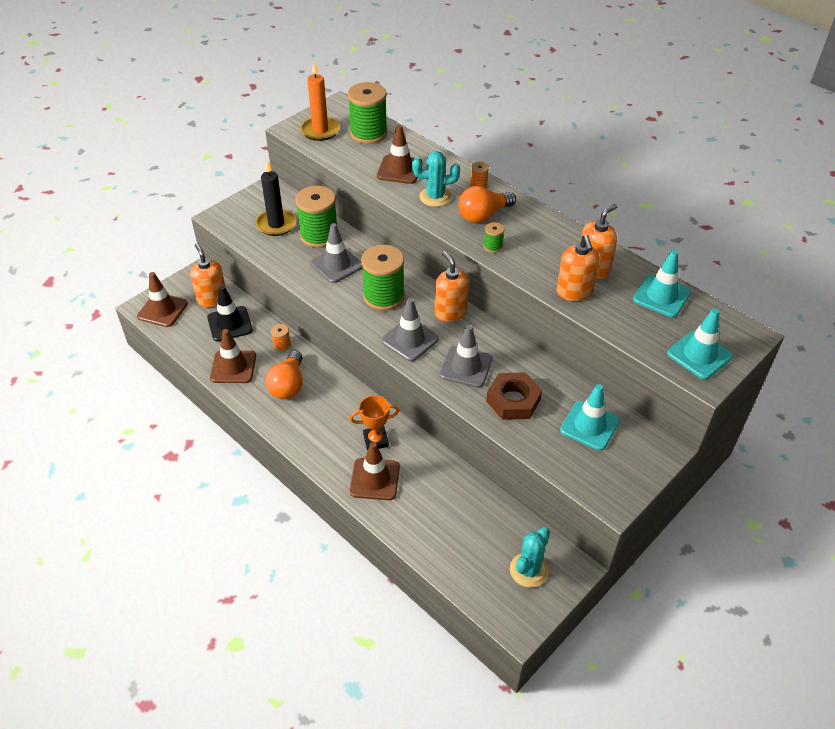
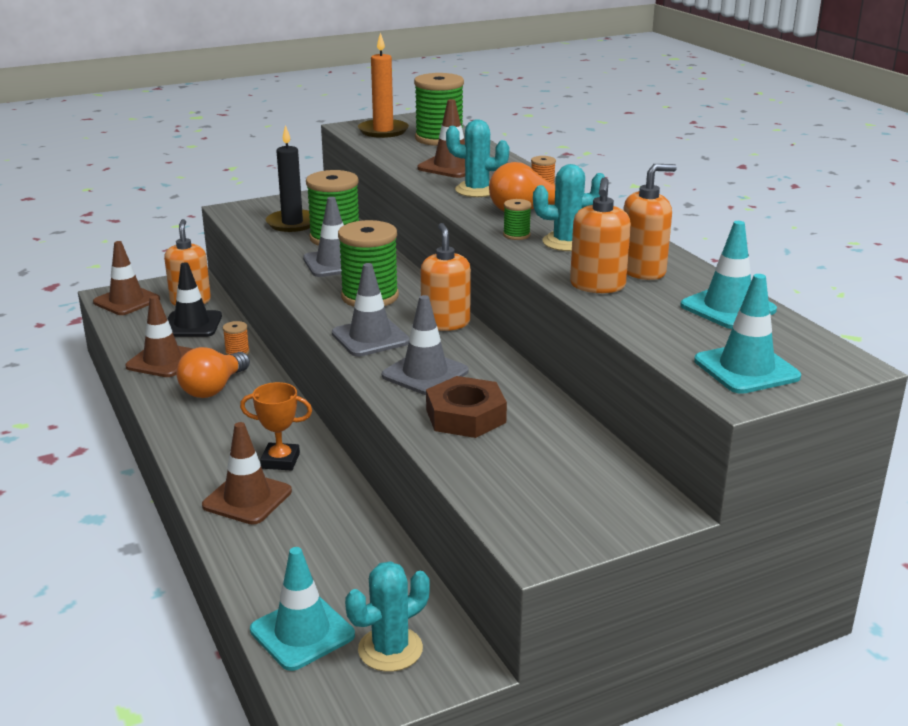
camera: 20 degrees right, 20 degrees down
(529, 247) = (567, 242): none -> turquoise cactus
(589, 425) = (560, 462): turquoise traffic cone -> turquoise traffic cone (302, 632)

